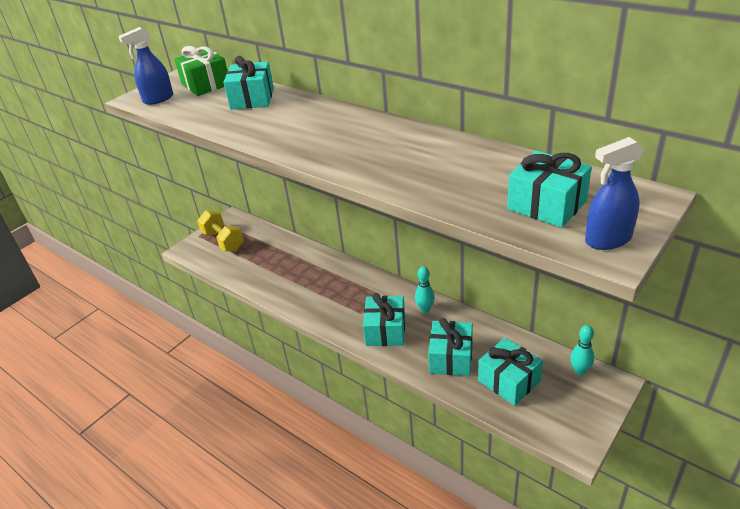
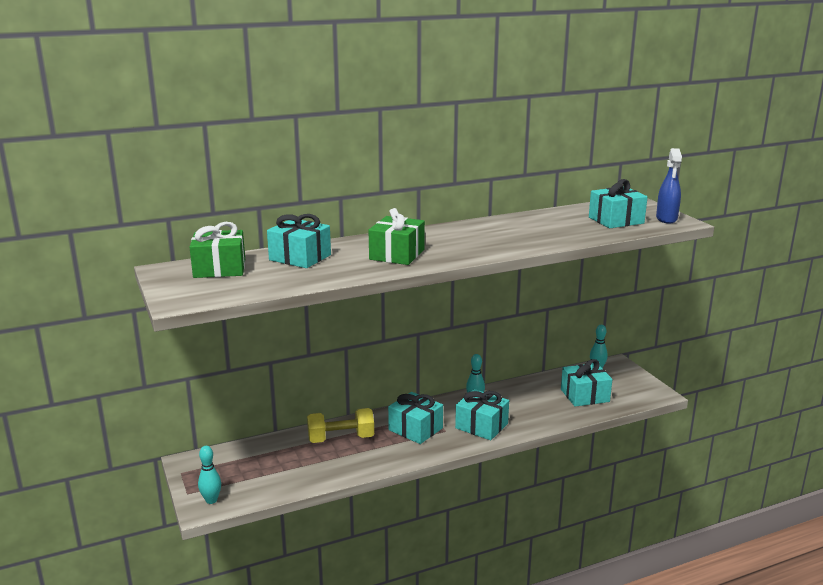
camera: 65 degrees left, 15 degrees down
(158, 99) = (209, 292): blue spray bottle -> none
(196, 248) = (211, 500): none -> turquoise bowling pin
(223, 241) = (224, 478): yellow dumbbell -> yellow dumbbell (341, 439)
(294, 129) = (397, 254): none -> green gift
(451, 358) = (541, 409): turquoise gift -> turquoise gift (415, 429)

